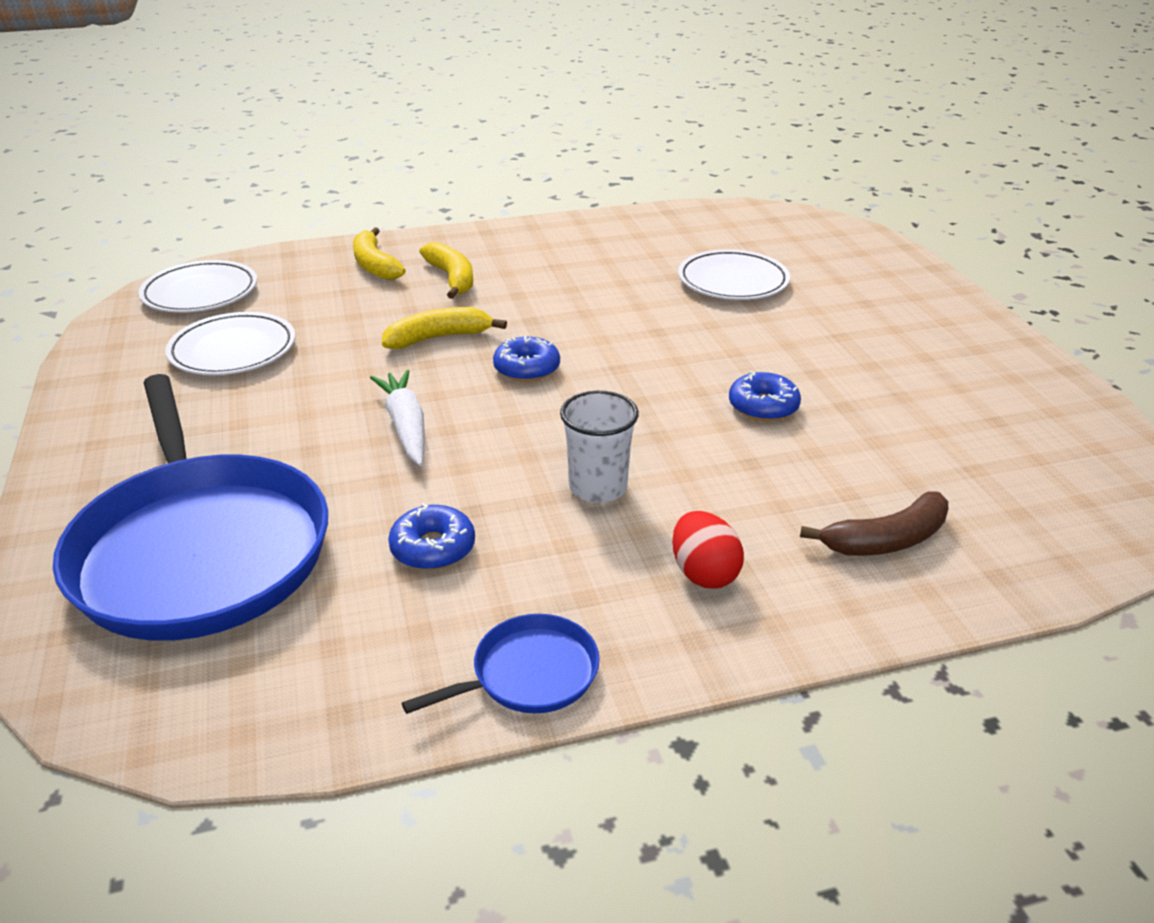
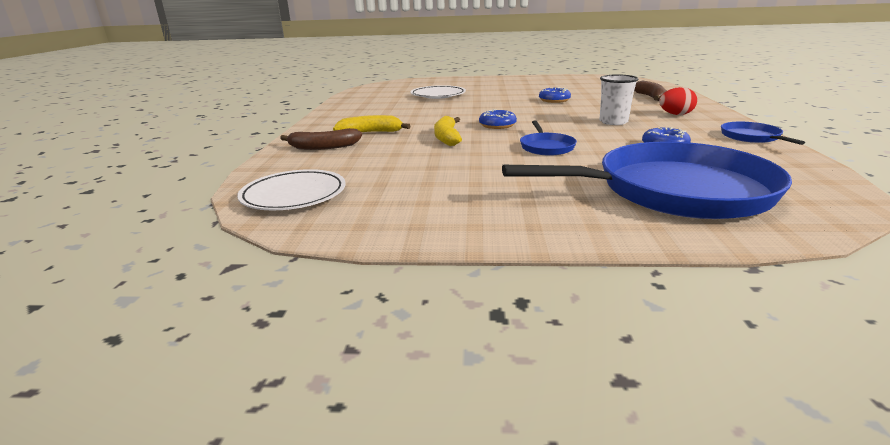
camera: 70 degrees left, 10 degrees down
(233, 350) = (413, 184): white plate -> none
(375, 265) = (323, 147): yellow banana -> brown banana
(406, 426) = (546, 147): white carrot -> blue pan

